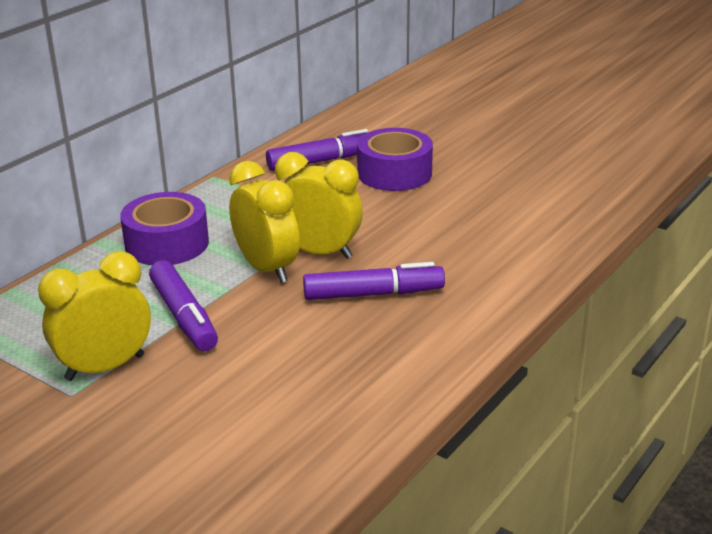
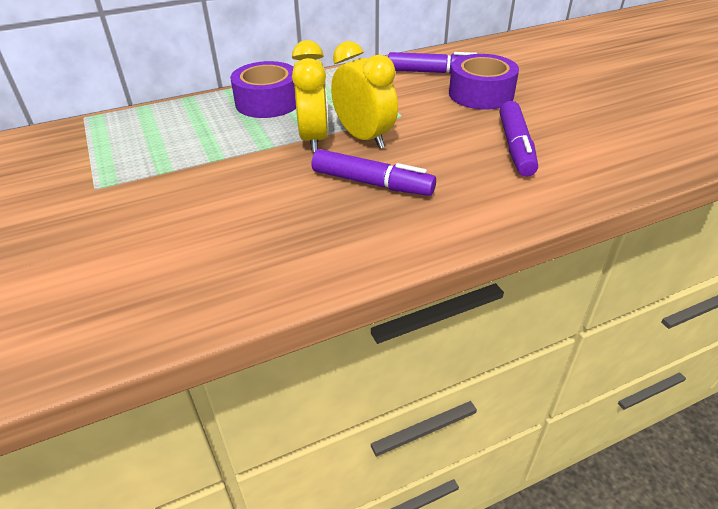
camera: 30 degrees right, 10 degrees up
(105, 367) = (135, 176): yellow clock -> none
(184, 316) = (223, 156): purple marker -> purple marker (516, 147)

